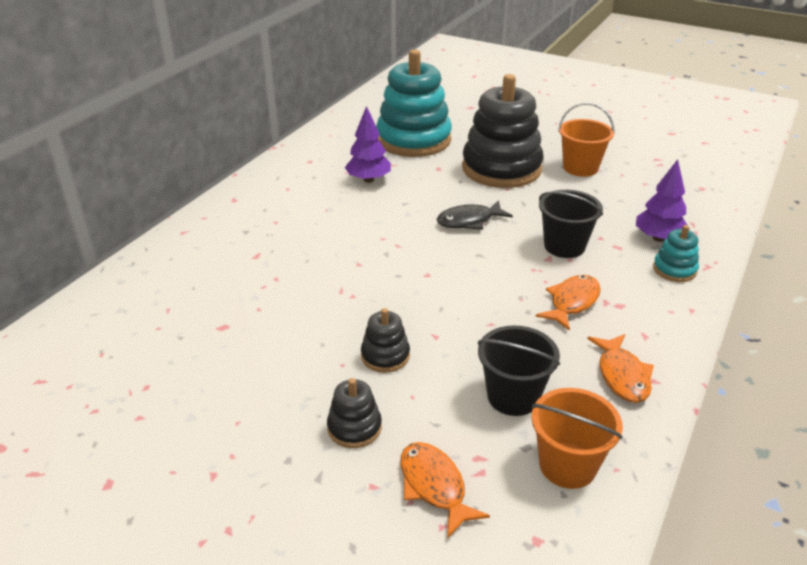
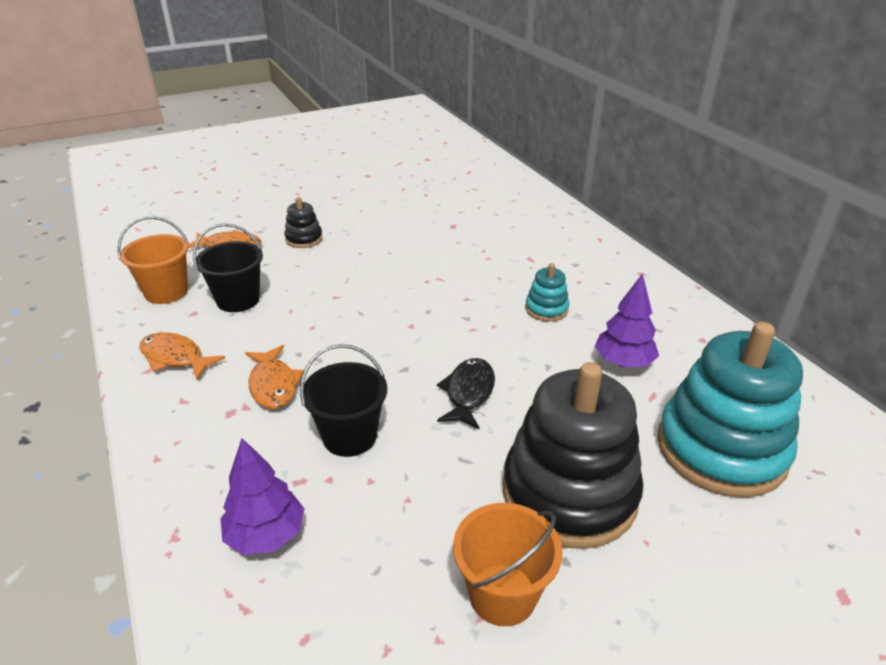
camera: 125 degrees right, 0 degrees up
(385, 356) = (345, 269): black stacking toy -> none
(674, 269) = (209, 498): turquoise stacking toy -> turquoise stacking toy (546, 309)

